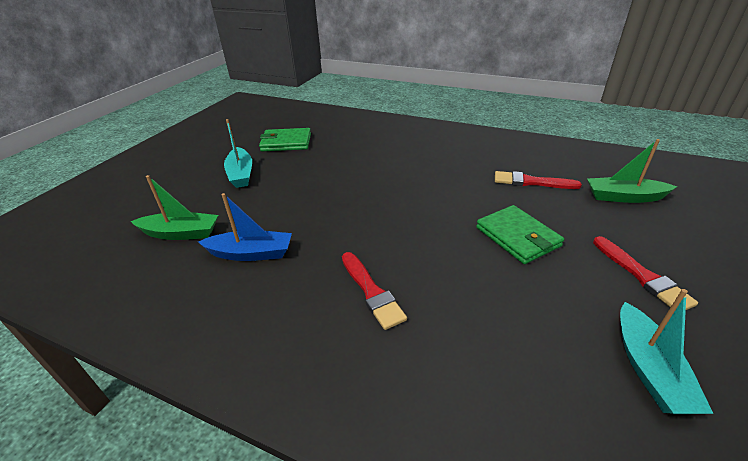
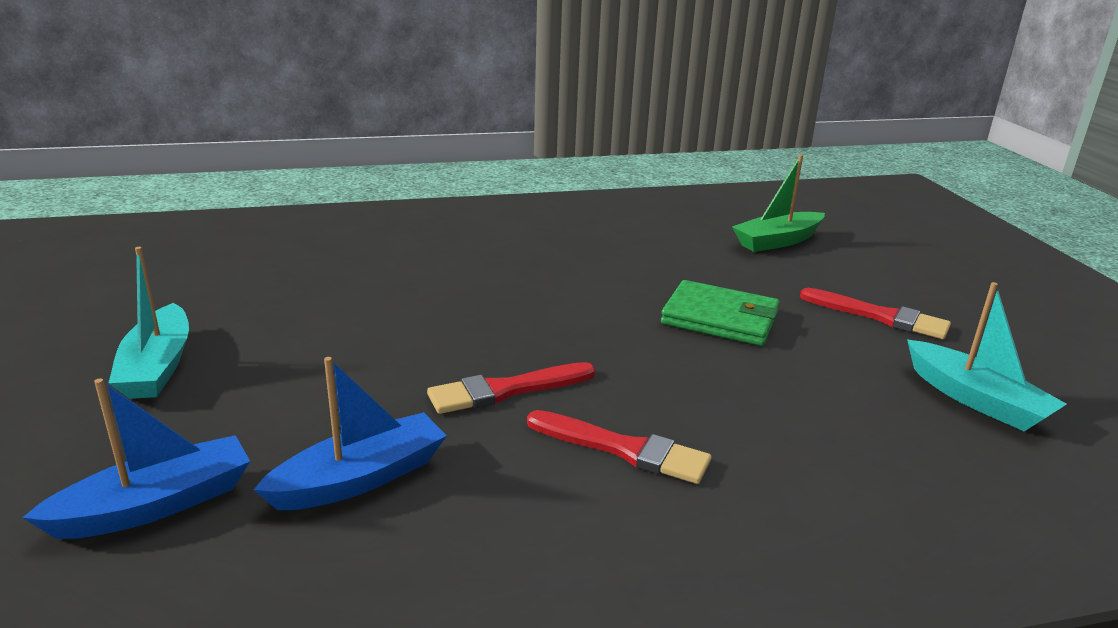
camera: 40 degrees left, 10 degrees down
(181, 233) = (156, 505): green boat -> blue boat
(241, 174) = (158, 367): turquoise boat -> turquoise boat turned 45 degrees clockwise
(286, 142) = (190, 290): green wallet -> none
(531, 182) = (662, 251): red brush -> red brush (506, 390)

